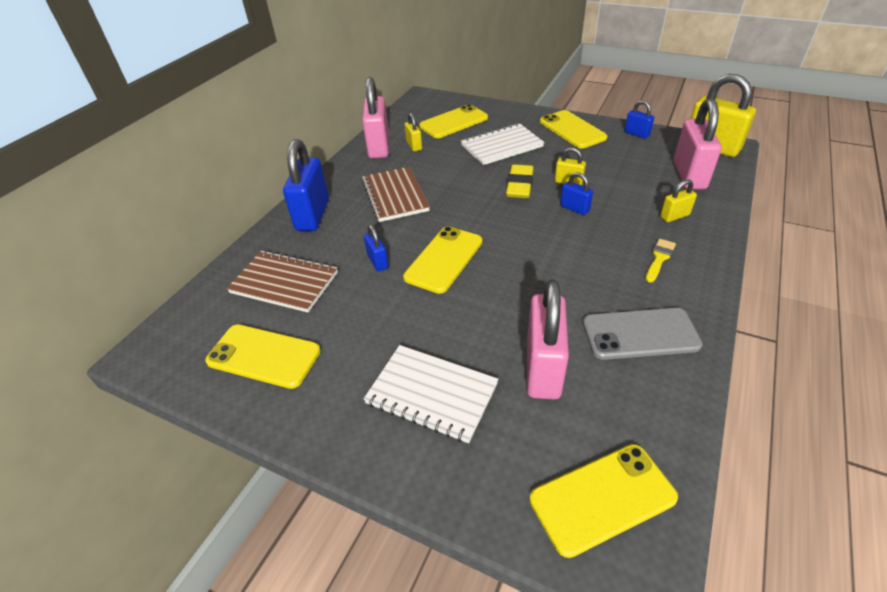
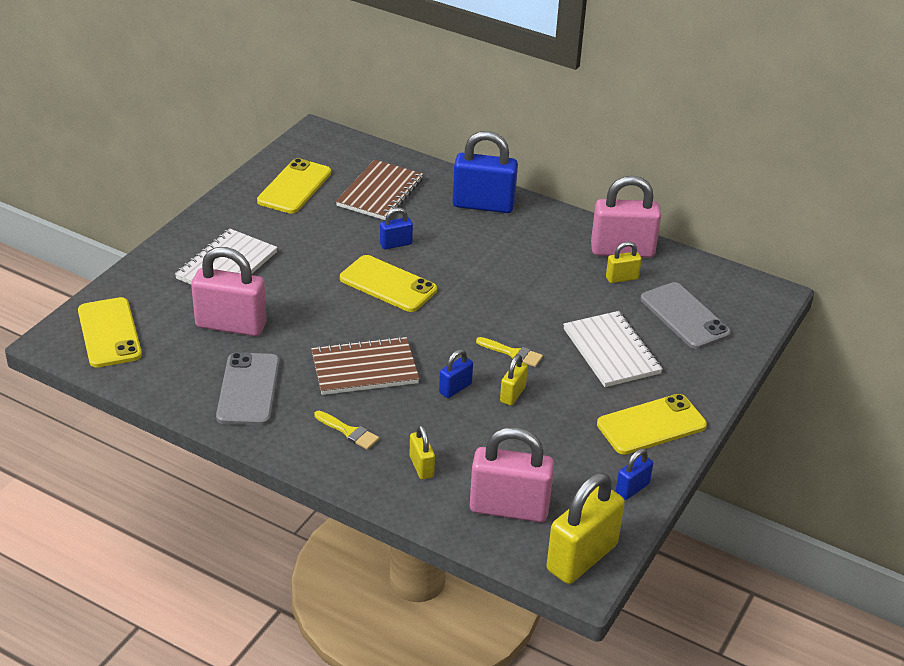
camera: 90 degrees right, 5 degrees down
(394, 196) = (508, 258): brown notebook -> brown notebook (364, 368)
(453, 122) = (684, 316): yellow phone -> grey phone
(520, 185) = (512, 353): yellow eraser -> yellow brush

